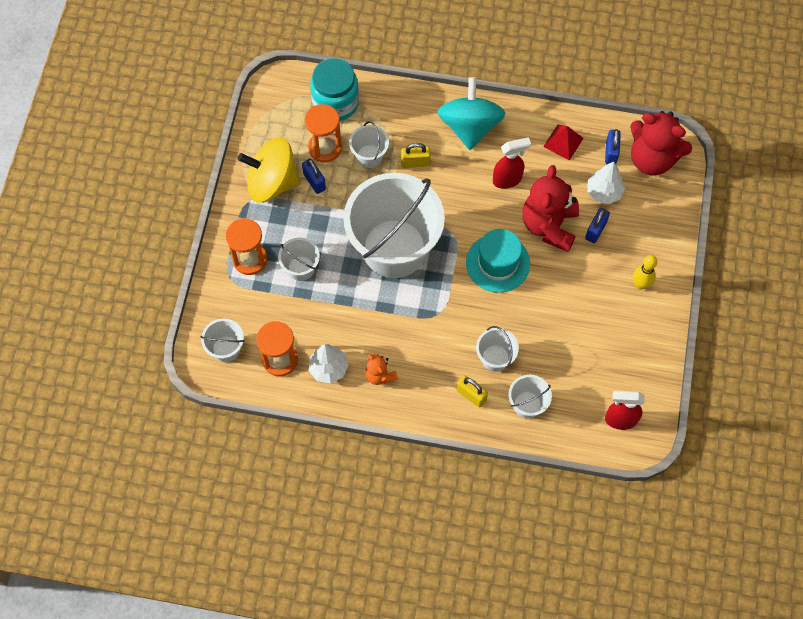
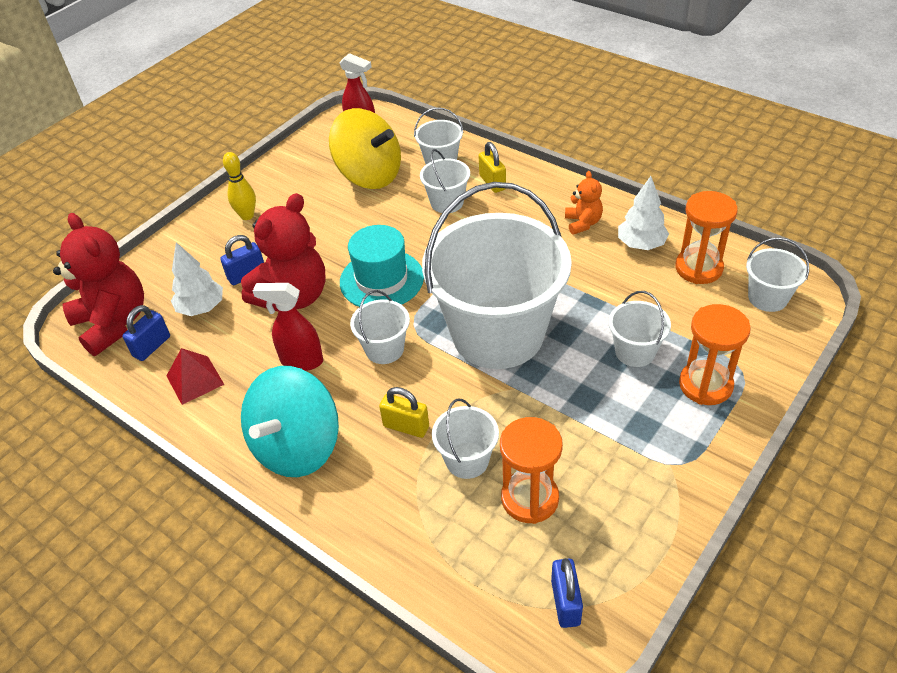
camera: 150 degrees left, 20 degrees down
(272, 183) = (636, 477): yellow spinning top -> yellow spinning top (369, 175)
(314, 181) = (568, 454): blue padlock -> blue padlock (565, 602)
(335, 103) = (476, 567): turquoise jar -> none
(460, 208) = (384, 349): none -> white bucket

